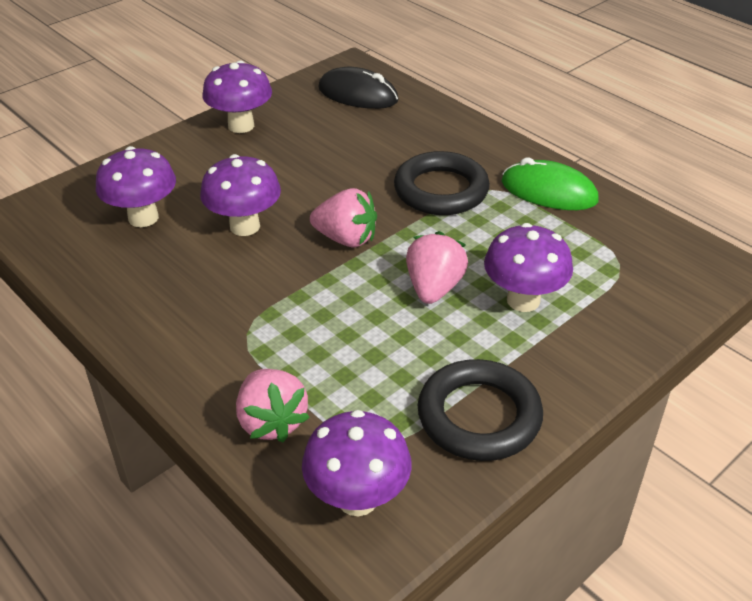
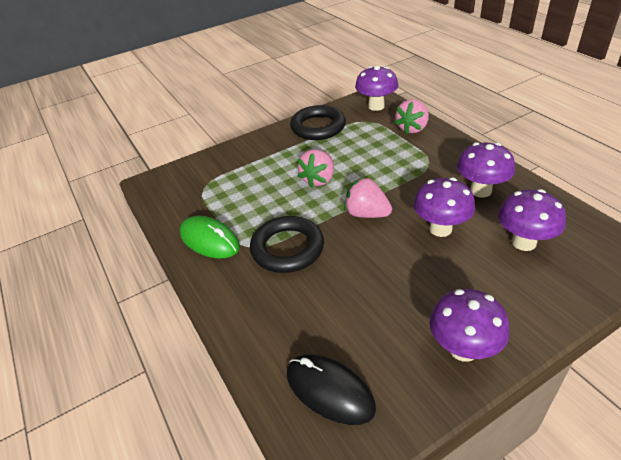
camera: 165 degrees left, 0 degrees up
(271, 421) = (412, 128): pink strawberry -> pink strawberry turned 135 degrees counterclockwise
(523, 300) = (271, 170): purple mushroom -> purple mushroom (480, 191)

